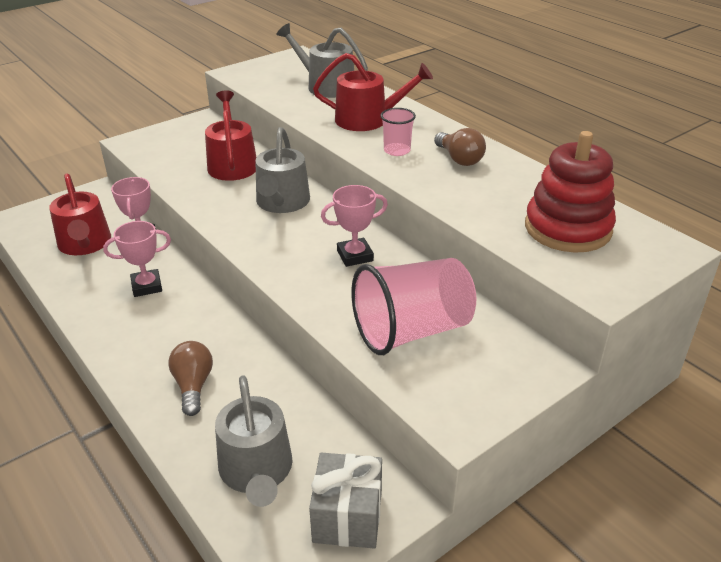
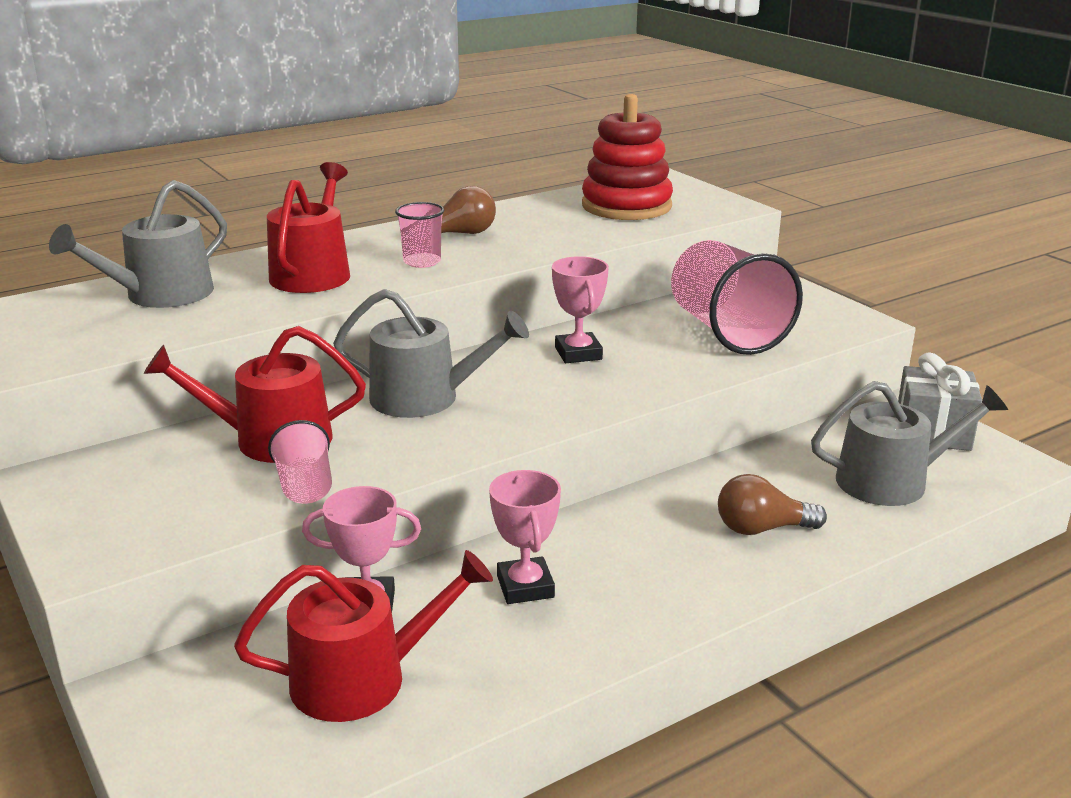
camera: 85 degrees left, 10 degrees down
(181, 180) = (305, 487): none -> pink cup

